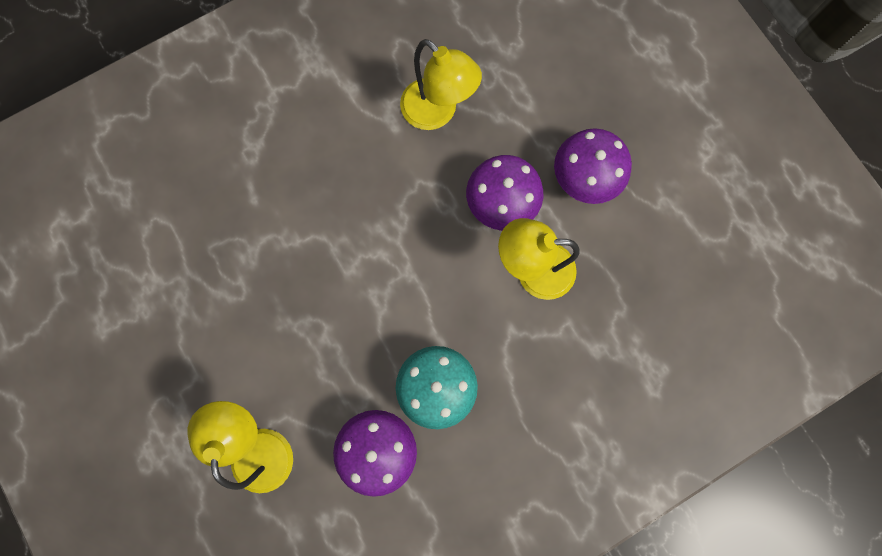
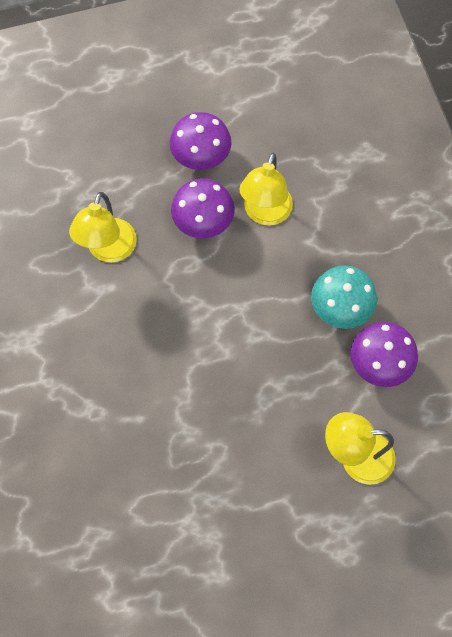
camera: 75 degrees left, 10 degrees down
(437, 113) = (108, 250): yellow lamp -> yellow lamp turned 135 degrees clockwise

